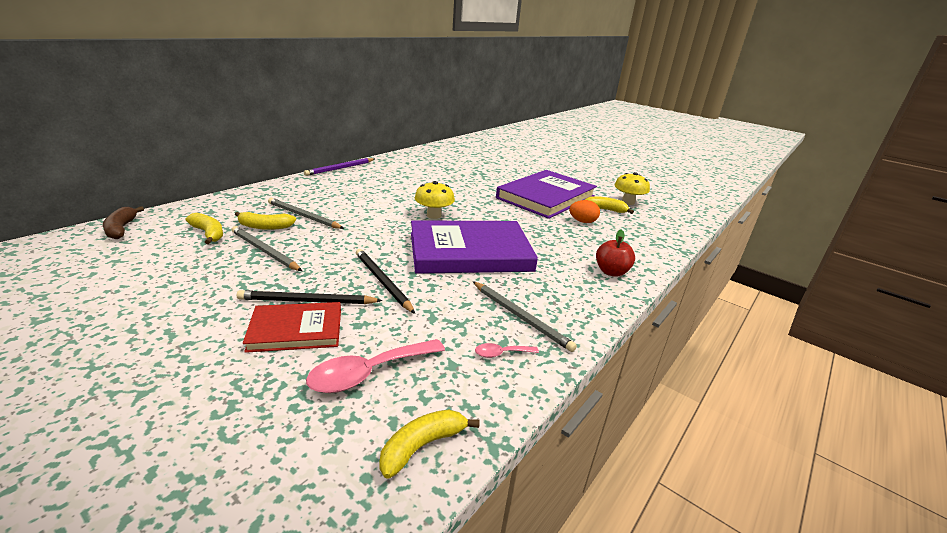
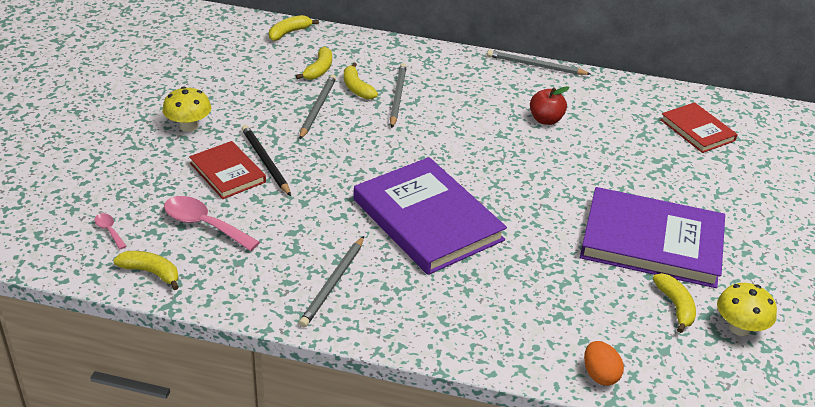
camera: 65 degrees right, 10 degrees up
(121, 229) = (289, 33): brown banana -> yellow banana
(340, 168) = (535, 66): purple pencil -> grey pencil
(382, 281) = (324, 186): black pencil -> none
(434, 215) = (487, 170): yellow mushroom -> yellow mushroom (188, 126)
(458, 158) = (697, 130): none -> red book
(501, 353) = (270, 284): pink spoon -> pink spoon (109, 230)
(582, 221) = (605, 290): orange egg -> orange egg (600, 375)
(611, 272) = (482, 335): red apple -> red apple (545, 120)

